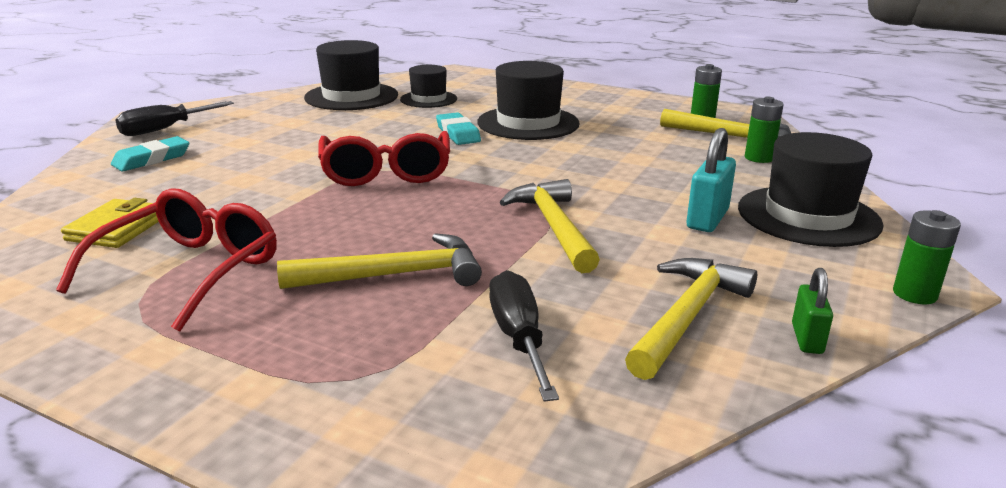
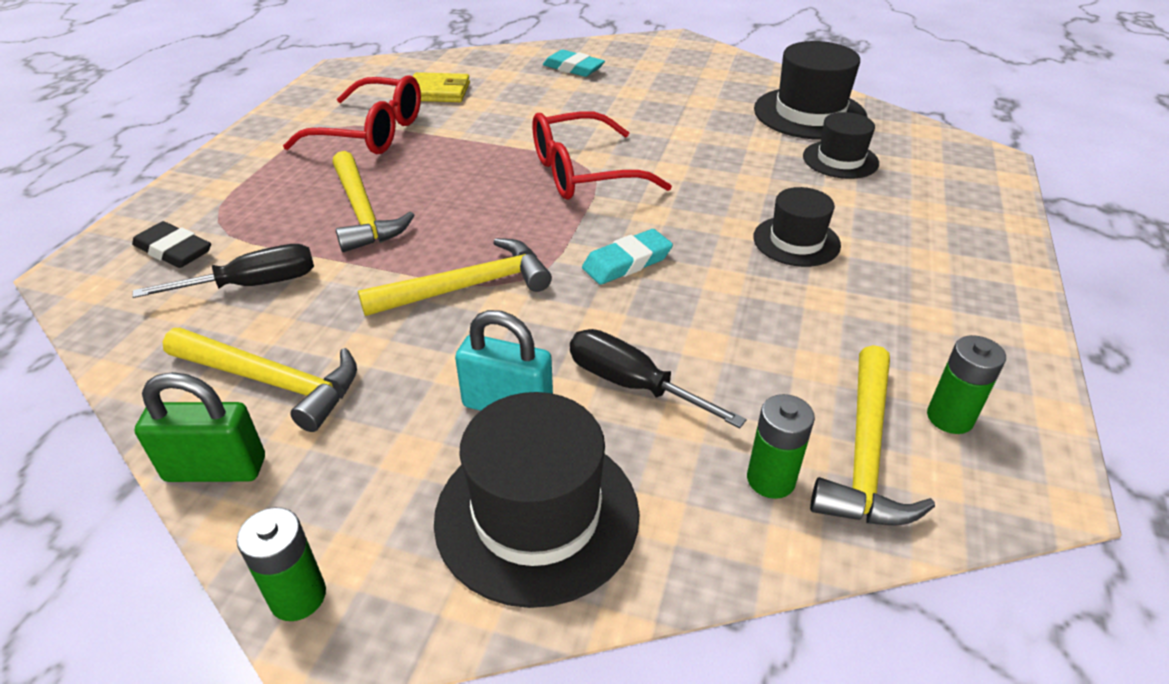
camera: 80 degrees right, 15 degrees up
(165, 129) = (647, 54): black screwdriver -> black screwdriver (632, 384)
(414, 409) = (174, 250): none -> black eraser
(458, 133) = (723, 196): turquoise eraser -> turquoise eraser (627, 262)
(528, 123) = (796, 241): black hat -> black hat, size x0.61
(807, 339) = (216, 469): green padlock -> green padlock, size x1.59

